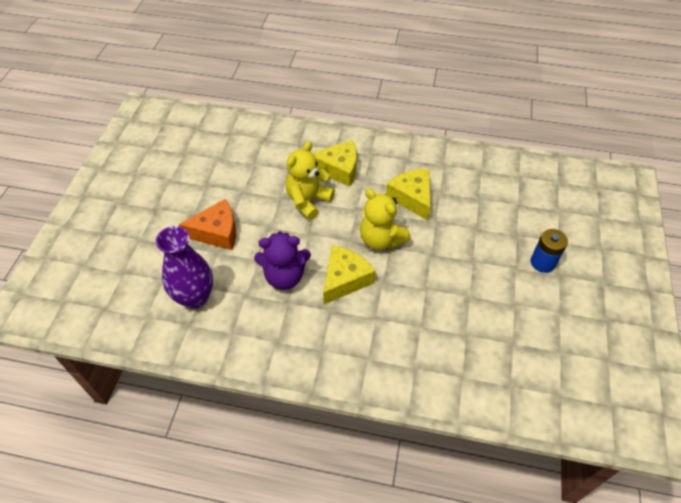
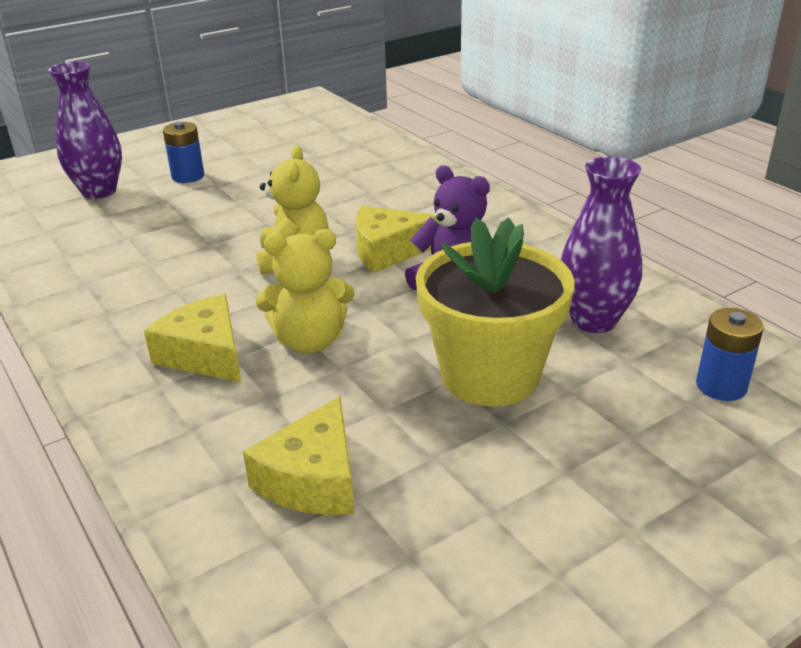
camera: 135 degrees left, 20 degrees down
(112, 291) = (721, 386): none -> blue battery
(217, 232) = (490, 375): orange cheese -> yellow flower pot
(412, 198) = (187, 274): yellow cheese -> yellow cheese (313, 479)
(558, 216) = (99, 191): none -> purple vase

